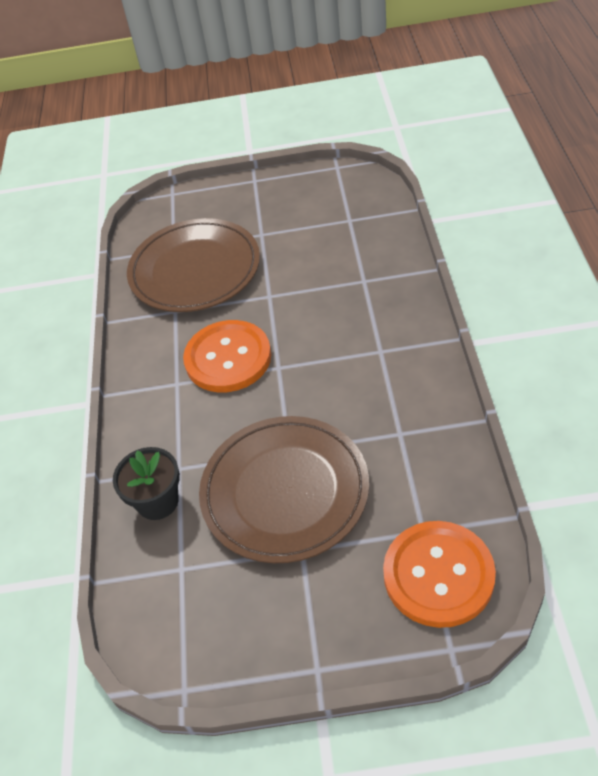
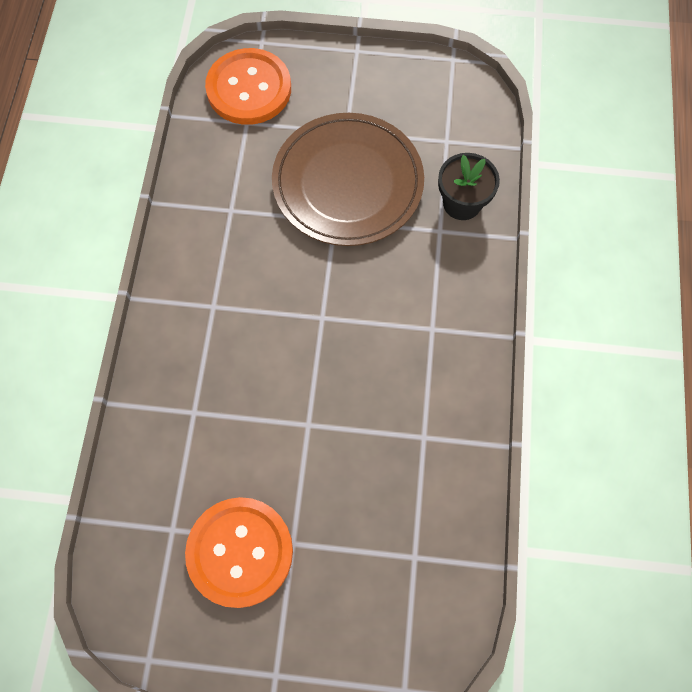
camera: 175 degrees left, 20 degrees up
(195, 270) = (390, 502): brown plate -> none
(228, 358) = (372, 345): orange button -> orange button (240, 552)

